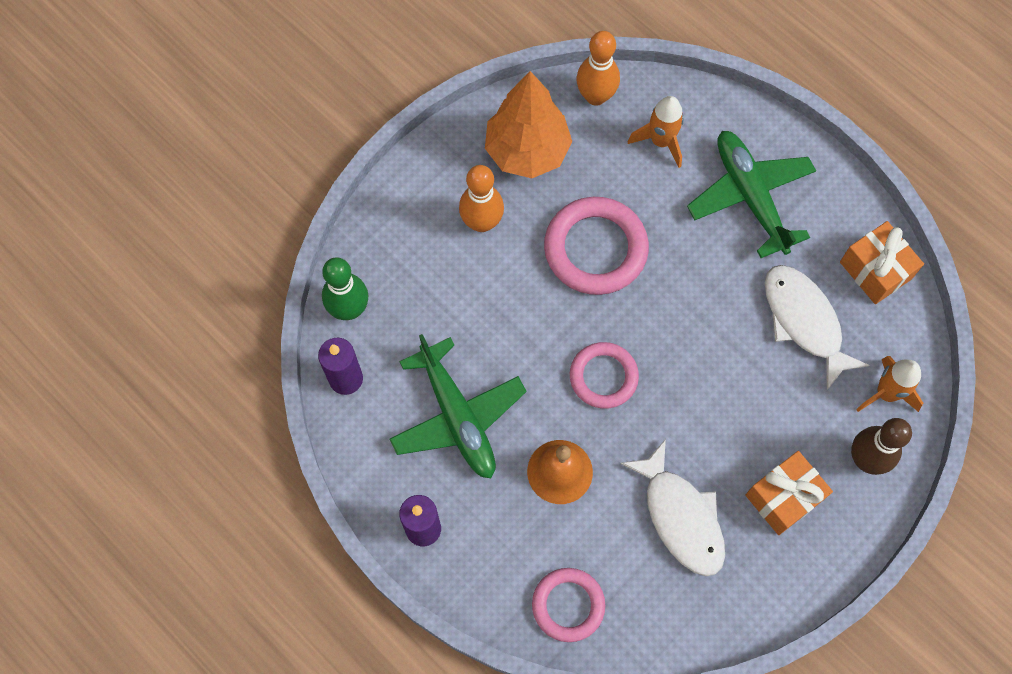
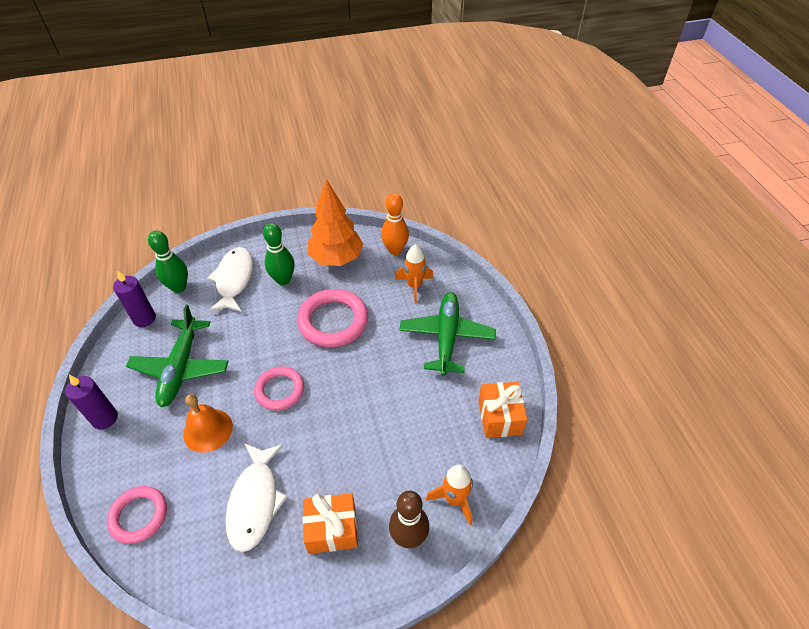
camera: 30 degrees right, 20 degrees down
(482, 222) = (283, 280): orange bowling pin -> green bowling pin
(804, 321) = (429, 423): white fish -> white fish (234, 279)

